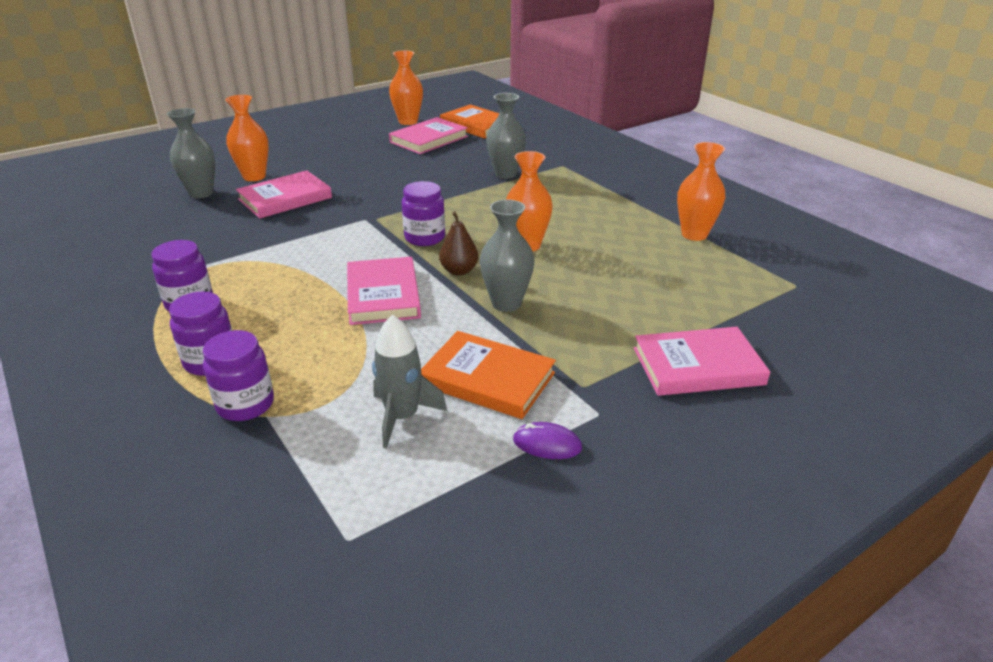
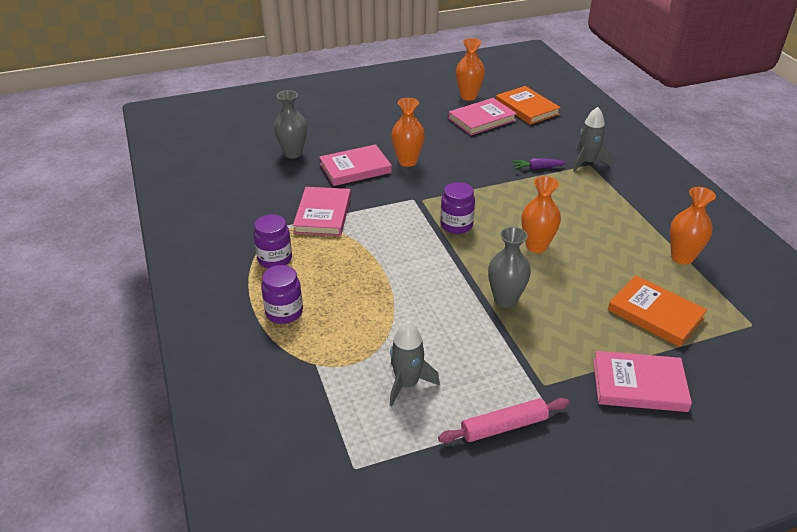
camera: 15 degrees right, 5 degrees up
(245, 404) = (303, 352): purple jar -> none
(254, 177) = (335, 142): orange vase -> orange vase (407, 161)
(383, 295) = (413, 275): pink book -> pink book (323, 214)
(459, 271) = (476, 262): brown pear -> none
(487, 379) = (474, 364): orange book -> orange book (655, 314)
(505, 174) = (538, 168): grey vase -> purple carrot
(547, 444) = (504, 426): purple mouse -> pink rolling pin
(558, 164) = (587, 162): none -> grey rocket

